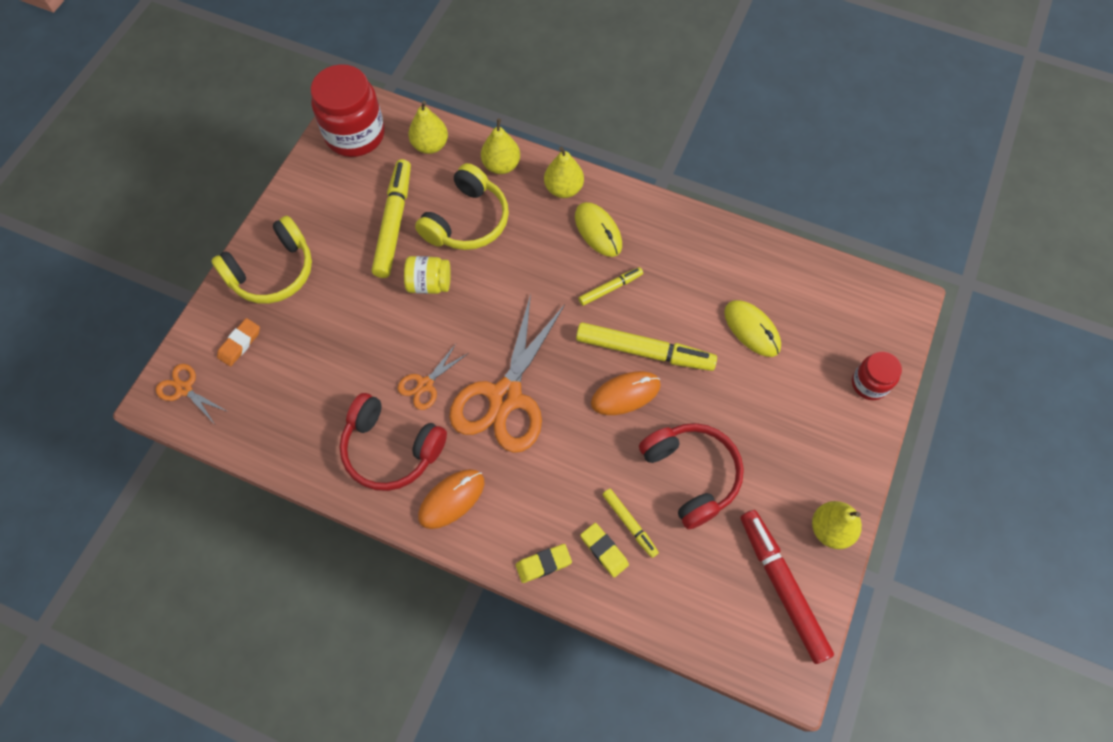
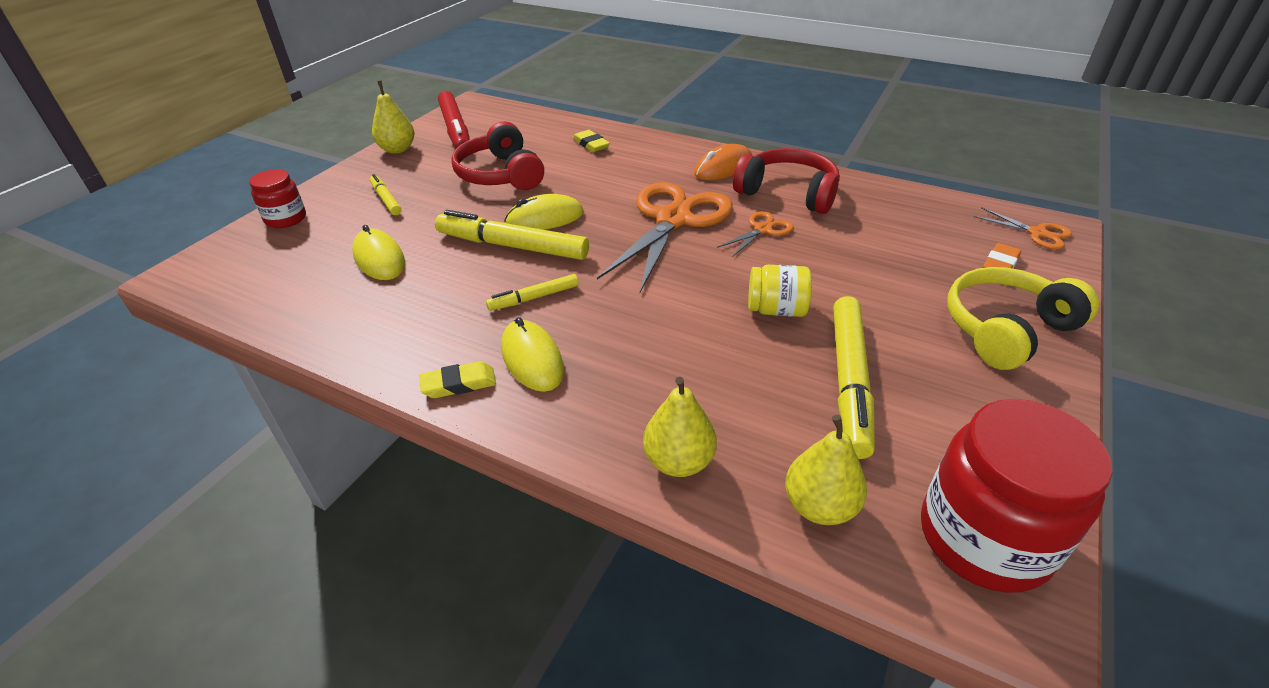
camera: 175 degrees left, 25 degrees down
(467, 221) = (732, 379): yellow headphones -> none
(543, 564) = (642, 140): yellow eraser -> yellow eraser (459, 384)
(563, 189) = (573, 418): yellow pear -> none
(625, 394) = (544, 218): orange mouse -> yellow mouse
(629, 524) = (566, 154): yellow marker -> yellow marker (386, 199)

